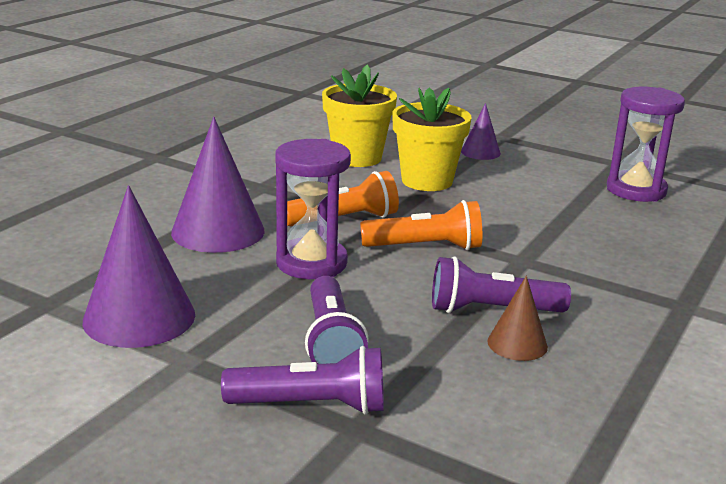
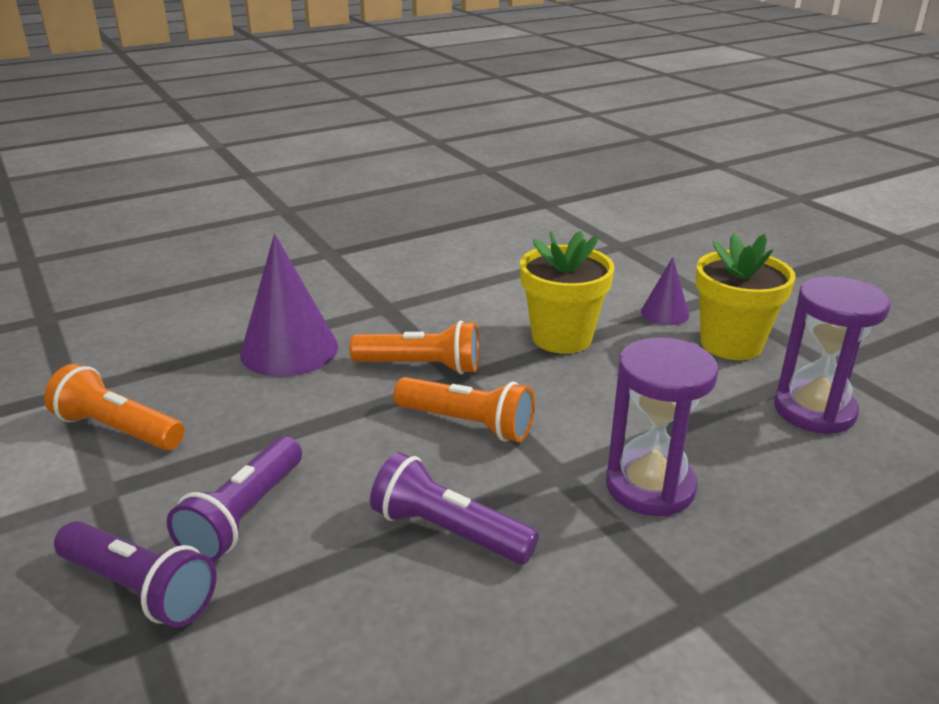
camera: 30 degrees right, 5 degrees up
(139, 317) = (118, 429): purple cone -> orange flashlight
(311, 263) = (331, 411): purple hourglass -> purple hourglass (650, 487)
(357, 158) = (517, 292): yellow flower pot -> yellow flower pot (731, 344)
(517, 344) = (427, 589): brown cone -> none

